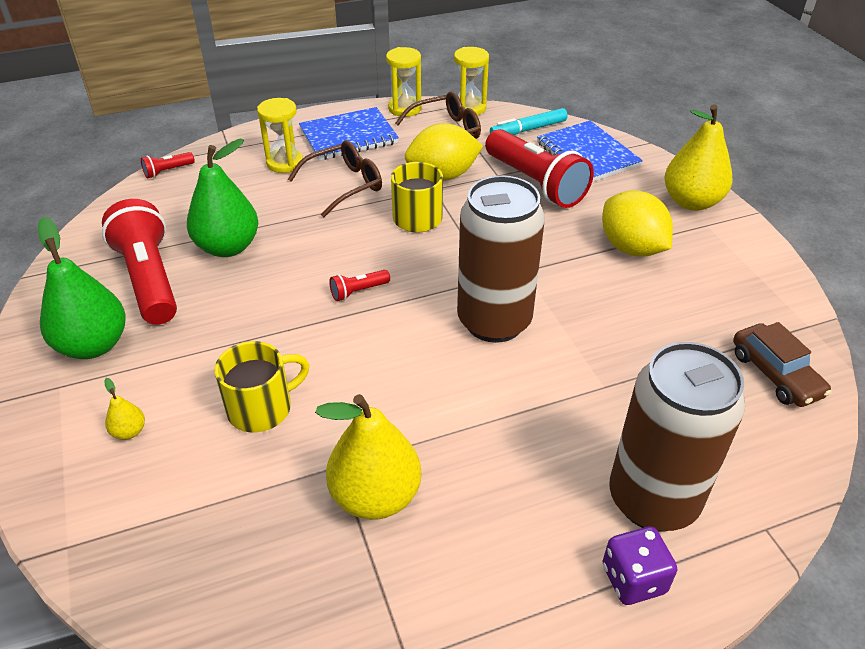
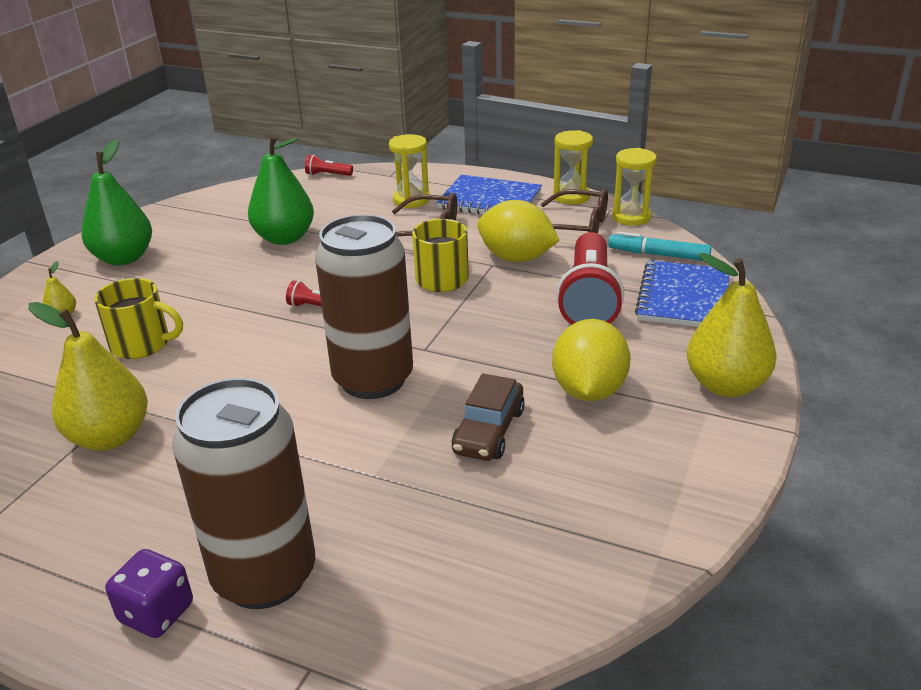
camera: 45 degrees right, 10 degrees down
(149, 279) = (211, 235): red flashlight -> none
(775, 374) = (542, 569): brown car -> brown car (488, 431)

